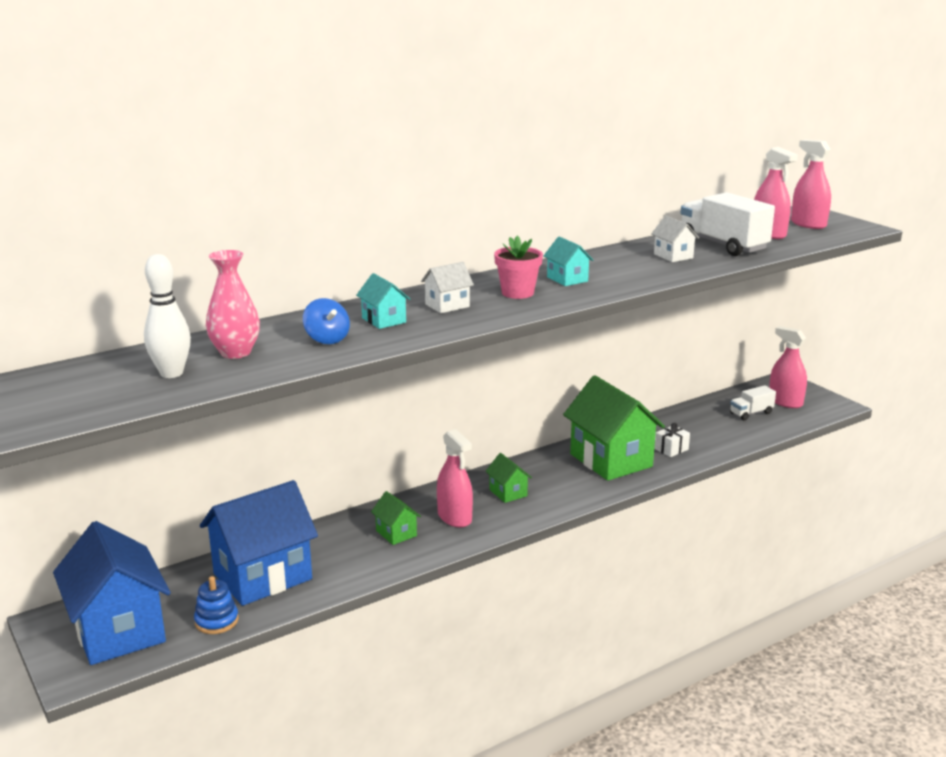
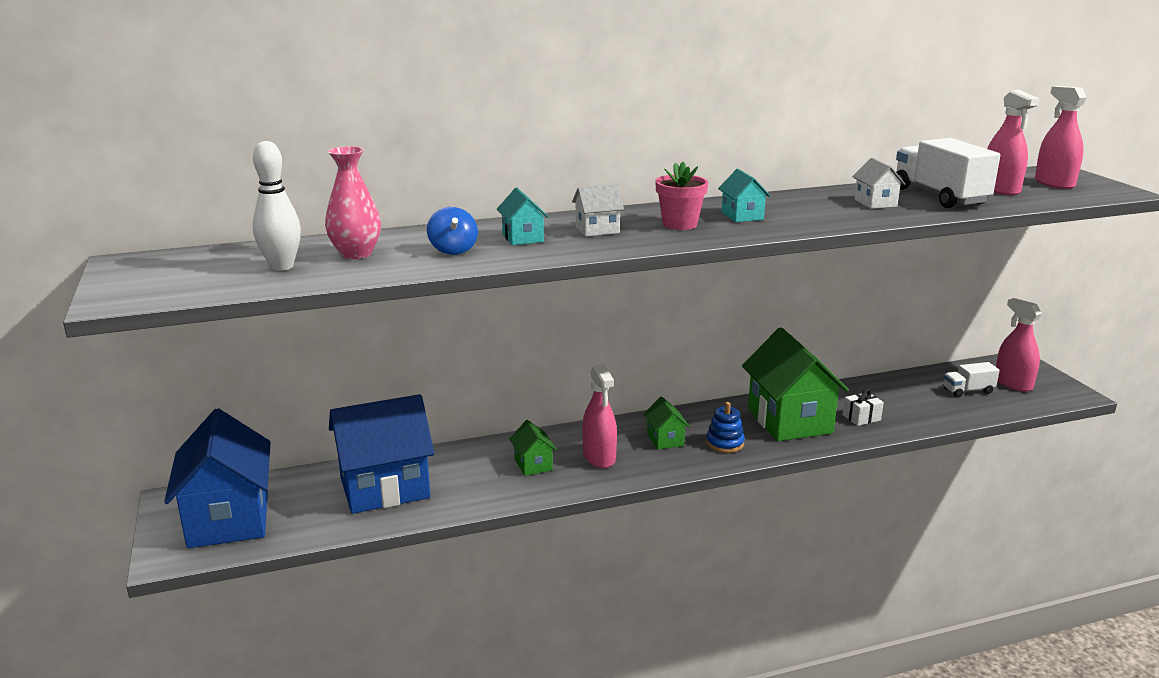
camera: 15 degrees right, 0 degrees up
(216, 621) = (321, 525): blue stacking toy -> blue stacking toy (725, 443)

